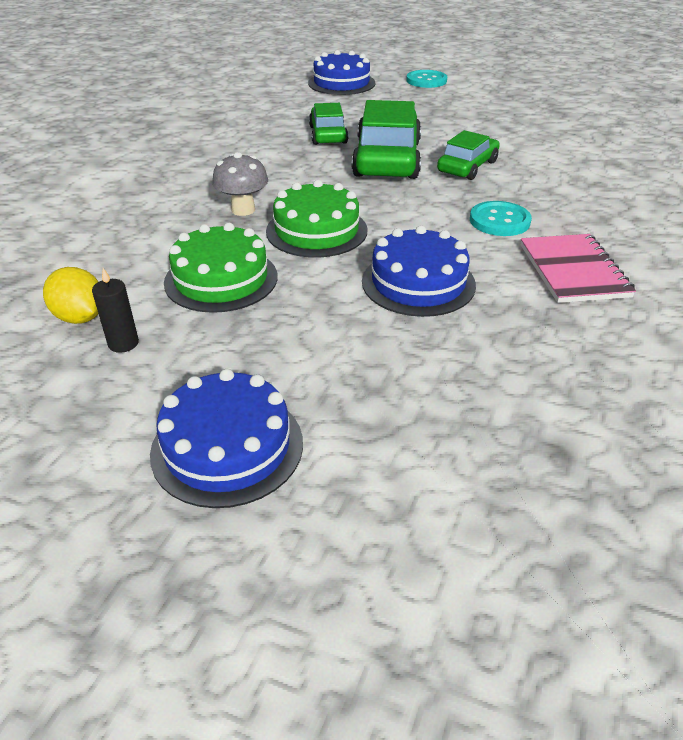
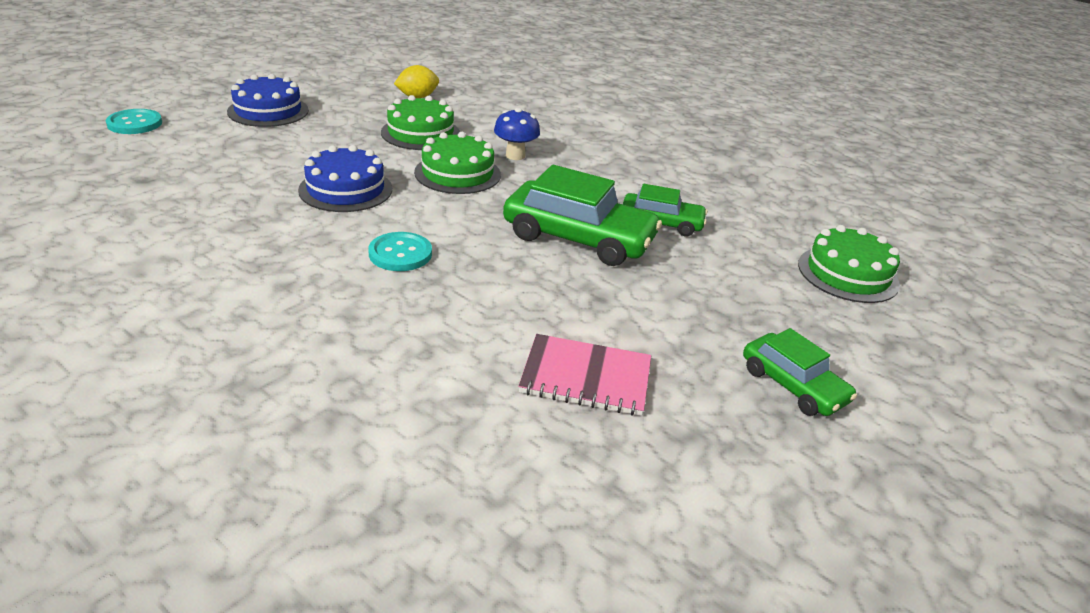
camera: 105 degrees right, 5 degrees down
(123, 343) = (380, 103): black candle -> none
(243, 210) = (515, 155): grey mushroom -> blue mushroom
(341, 83) = (848, 274): blue cake -> green cake
(426, 81) = (860, 349): turquoise button -> turquoise button (135, 123)
(467, 167) = (530, 278): green car -> green car (793, 385)
(573, 271) = (286, 256): pink notebook -> pink notebook (586, 377)

